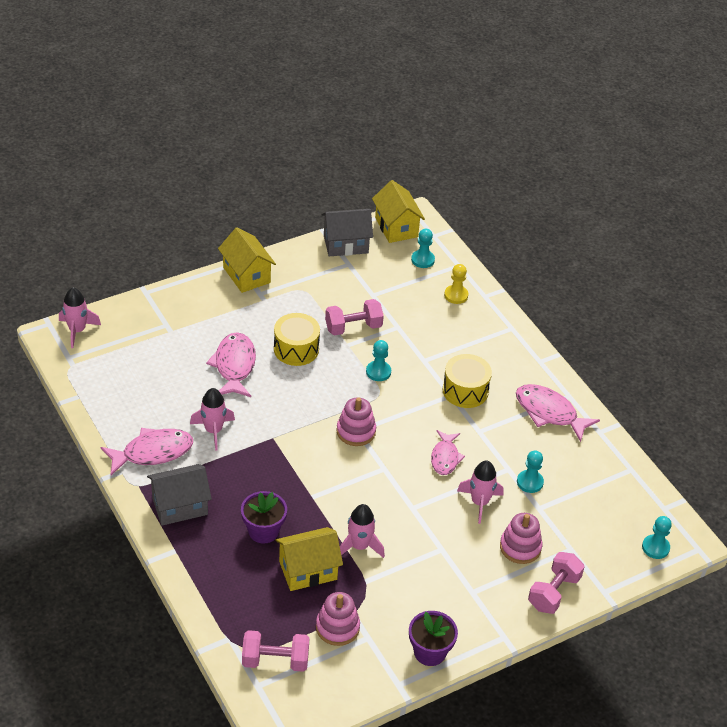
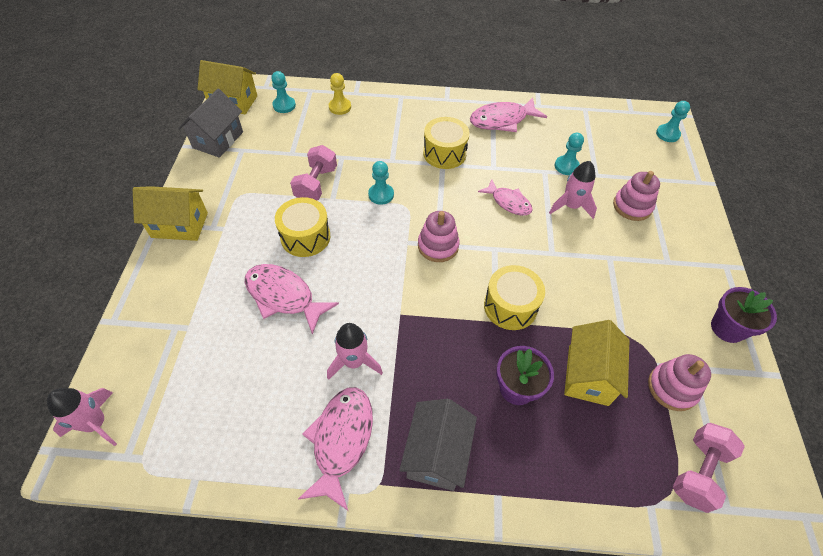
camera: 55 degrees left, 10 degrees up
(333, 500) = (510, 306): none -> yellow drum
(359, 546) = (578, 316): pink rocket -> none
(553, 592) = (689, 211): pink dumbbell -> none

